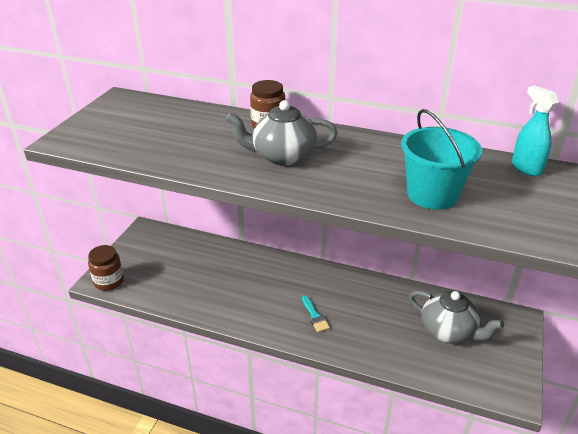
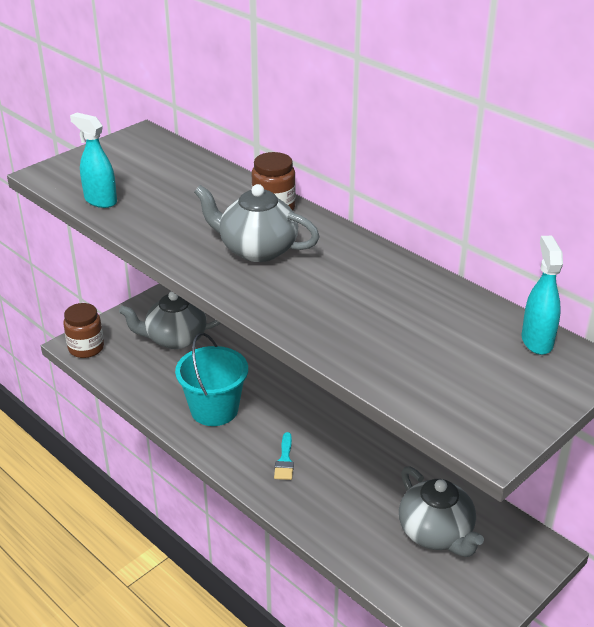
camera: 25 degrees right, 0 degrees up
(125, 150) = (100, 200): none -> turquoise spray bottle
(176, 254) = (175, 339): none -> grey teapot
(432, 194) = (384, 340): turquoise bucket -> turquoise bucket (214, 409)

